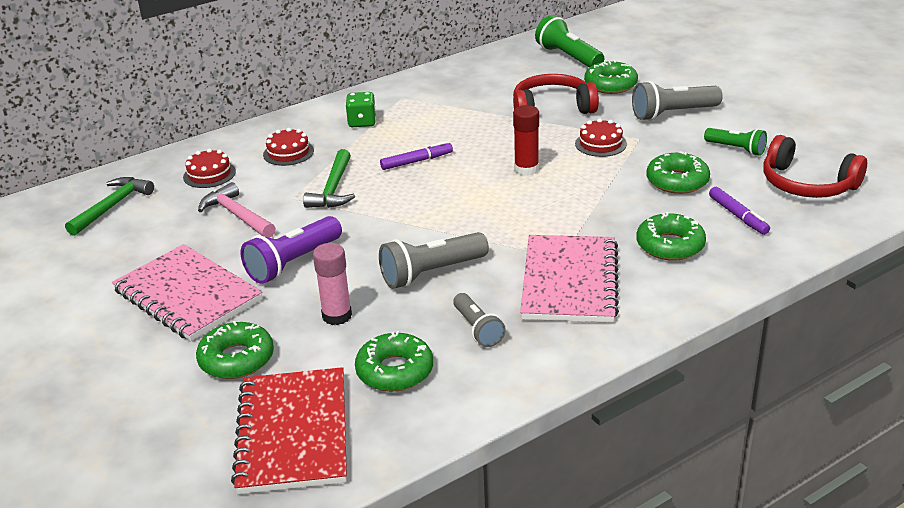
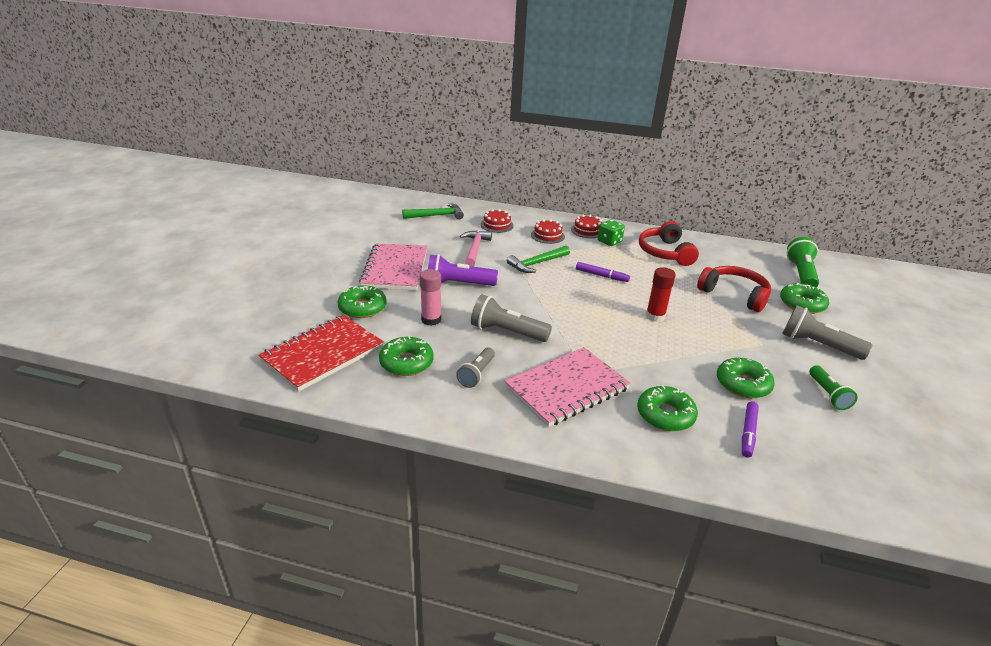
camera: 45 degrees right, 0 degrees up
(600, 144) = (729, 331): red cake -> red cake (587, 230)
(807, 184) = (846, 452): red headphones -> red headphones (665, 252)

